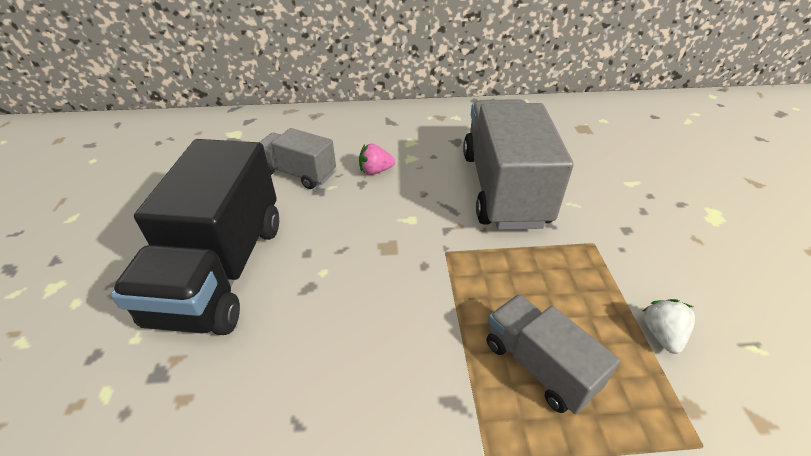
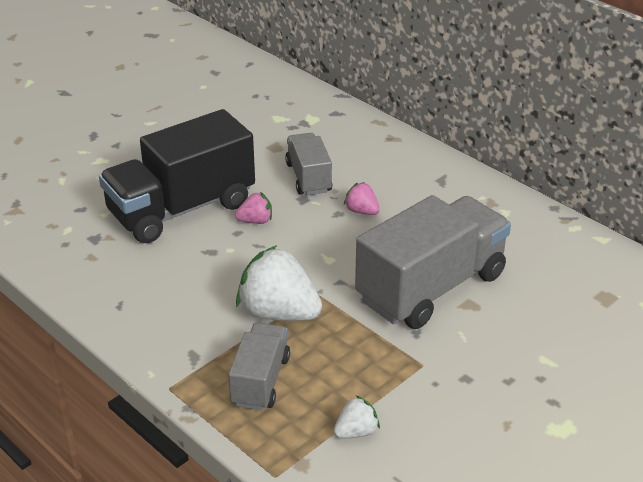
camera: 50 degrees right, 5 degrees down
(308, 232) = (255, 221): none -> pink strawberry
(449, 291) = (278, 313): none -> white strawberry

